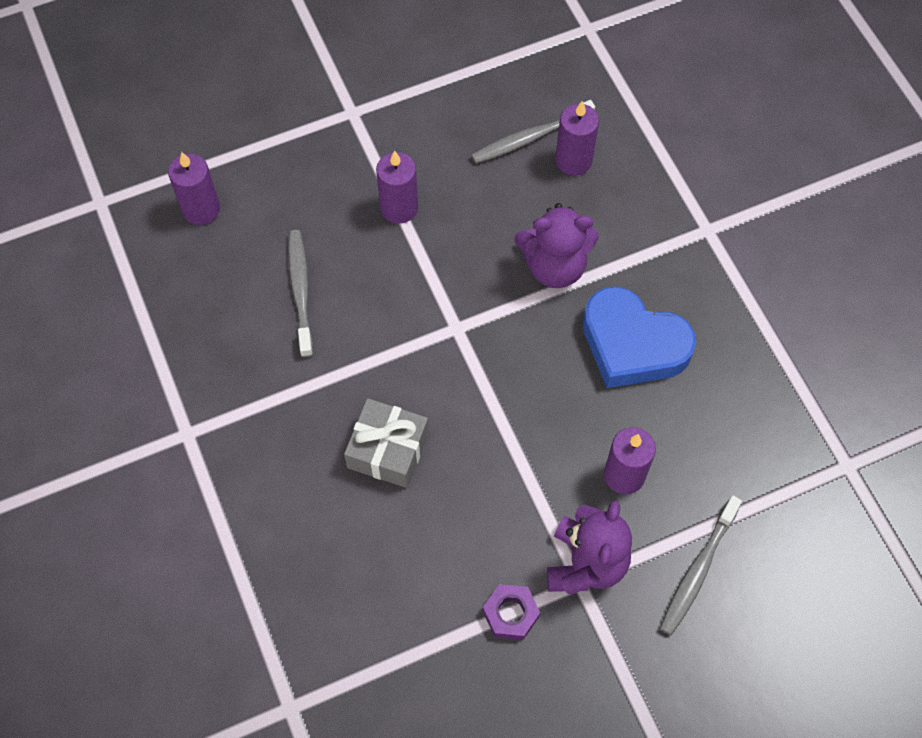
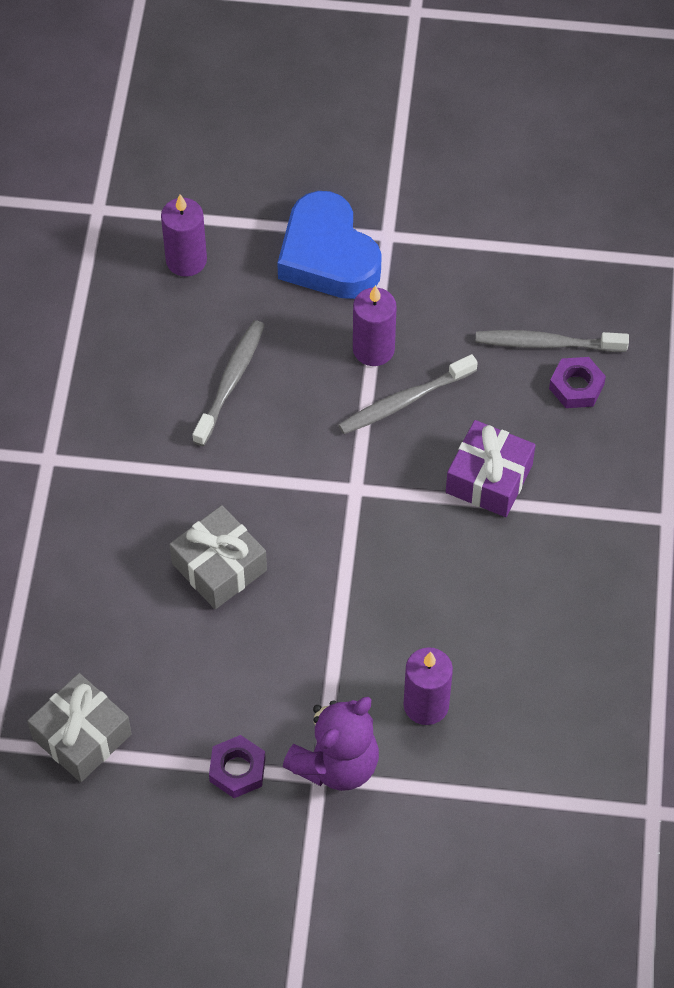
camera: 30 degrees right, 5 degrees down
(364, 658) = (82, 736): none -> grey gift
(554, 266) = (489, 479): purple teddy bear -> purple gift
(573, 160) = (576, 386): purple candle -> purple nut
(632, 344) = (516, 590): blue heart -> blue heart (328, 256)
(698, 570) = (438, 826): grey toothbrush -> grey toothbrush (404, 401)

